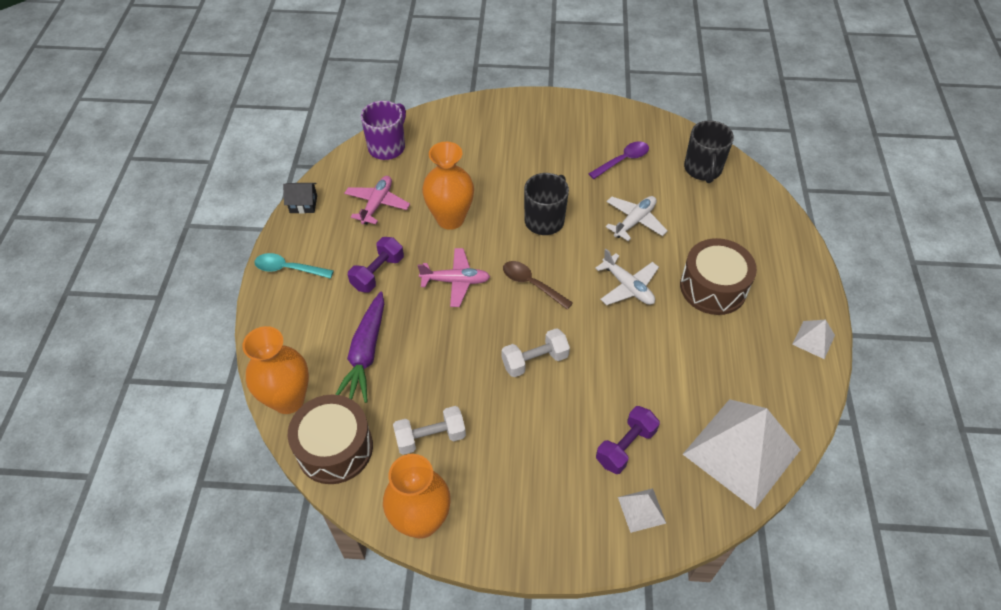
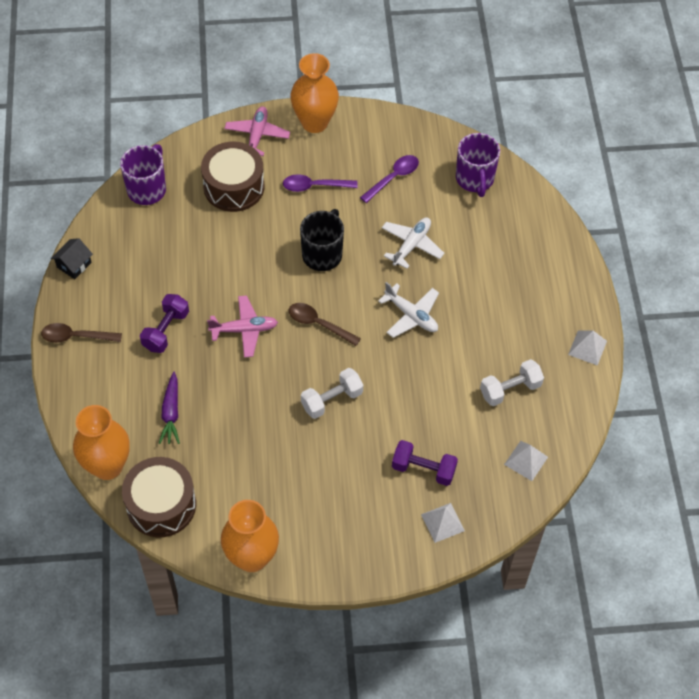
camera: 10 degrees left, 5 degrees up
(288, 269) = (76, 337): turquoise spoon -> brown spoon
(303, 204) = (74, 265): black house -> black house turned 45 degrees counterclockwise
(366, 353) = (171, 413): purple carrot -> purple carrot, size x0.66
(377, 204) = (150, 256): pink plane -> pink plane (257, 135)
(430, 437) = (247, 484): white dumbbell -> white dumbbell (510, 389)
(450, 219) = (227, 264): orange vase -> orange vase (314, 122)
(545, 160) = (314, 186): none -> purple spoon
(625, 446) = (423, 469): purple dumbbell -> purple dumbbell turned 75 degrees clockwise
(702, 169) = (475, 179): black mug -> purple mug
(713, 287) = (492, 306): brown drum -> brown drum (234, 187)
(741, 452) = (526, 460): white pyramid -> white pyramid, size x0.43

